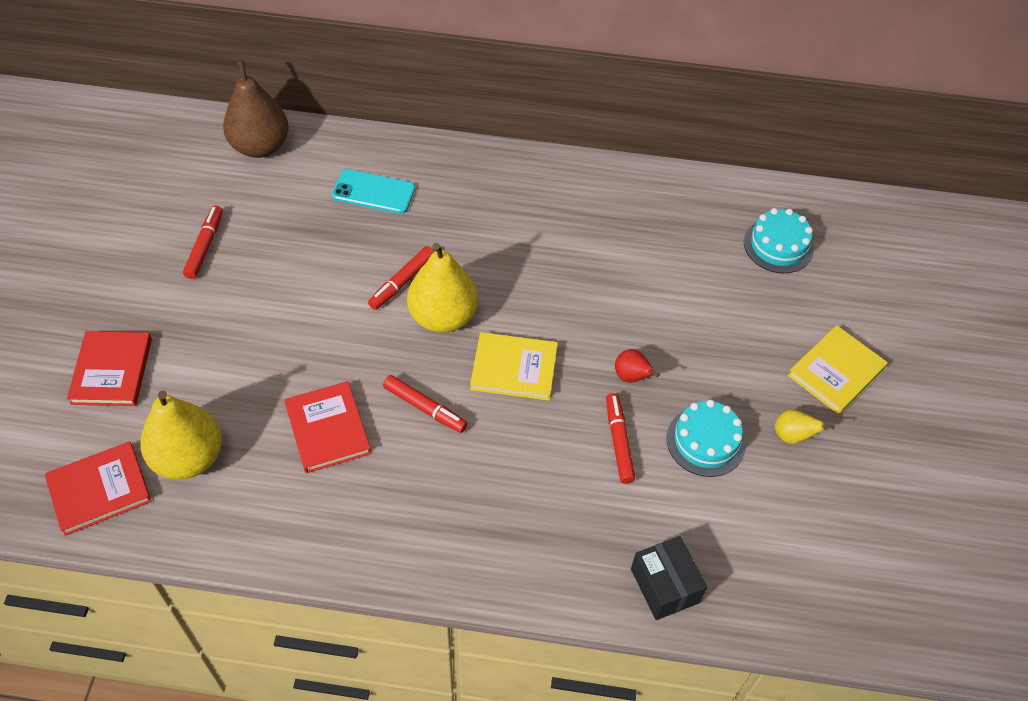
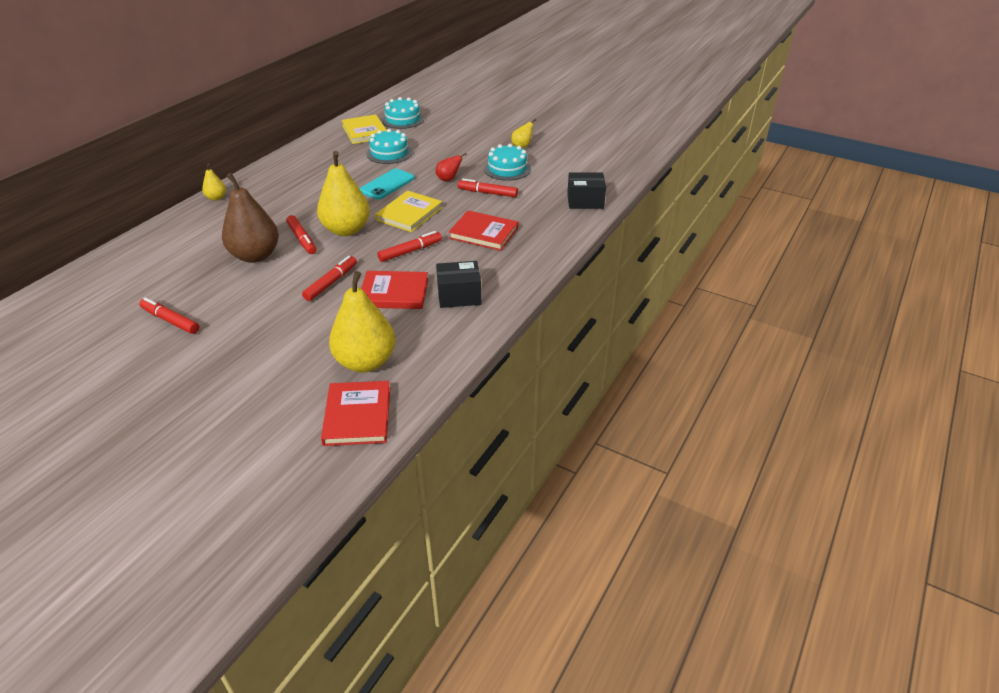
camera: 65 degrees left, 15 degrees down
(112, 371) = (245, 392): red book -> red book (483, 233)
(260, 146) = (101, 275): brown pear -> brown pear (255, 255)
(324, 355) = (331, 283): none -> red marker
(348, 503) = (459, 295): none -> black box
(373, 192) = (211, 234): turquoise phone -> turquoise phone (387, 184)
(453, 154) = (216, 198): none -> yellow pear
(665, 274) = (389, 153): none -> turquoise cake
(836, 372) = (493, 126): yellow book -> yellow book (365, 132)

